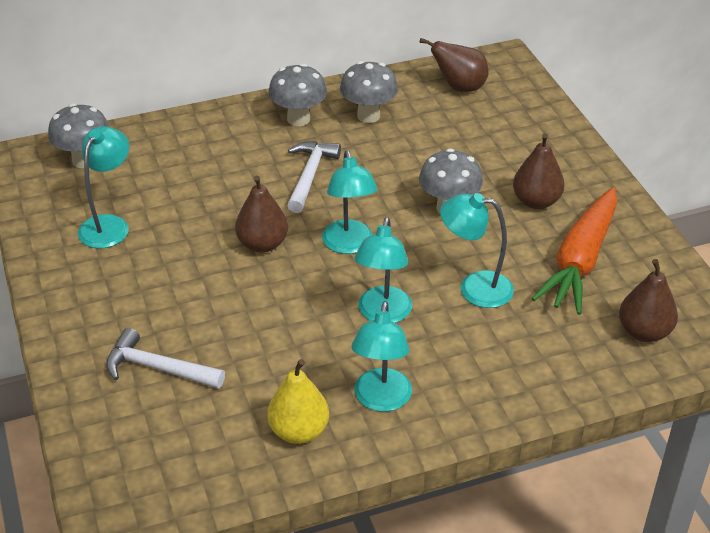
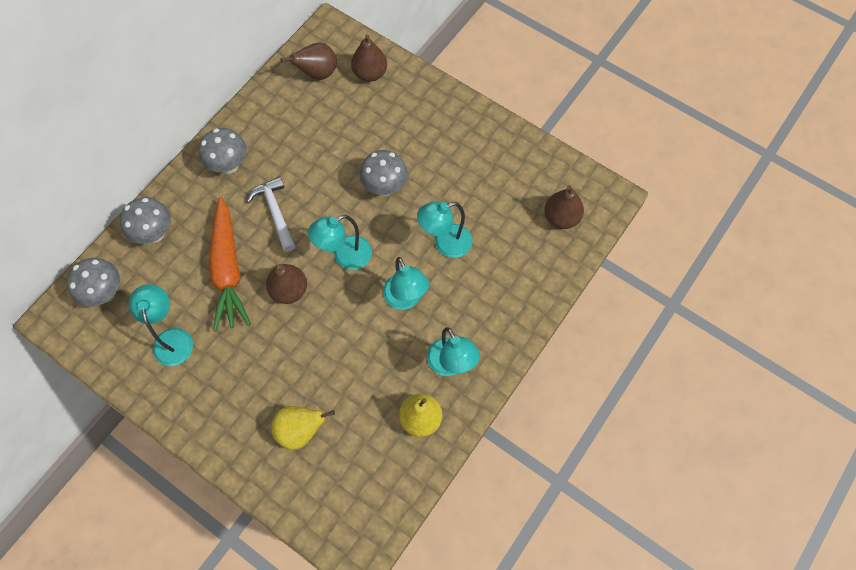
camera: 35 degrees left, 25 degrees up
(158, 368) = (300, 431): white hammer -> yellow pear
(349, 245) = (345, 257): turquoise lamp -> turquoise lamp turned 105 degrees clockwise
(368, 116) = (275, 135): grey mushroom -> grey mushroom (155, 234)
(536, 201) = (434, 149): brown pear -> brown pear (370, 73)
(580, 261) = (492, 183): orange carrot -> orange carrot (228, 270)

